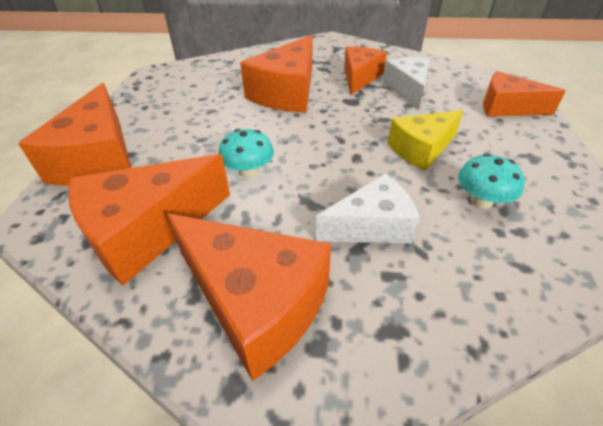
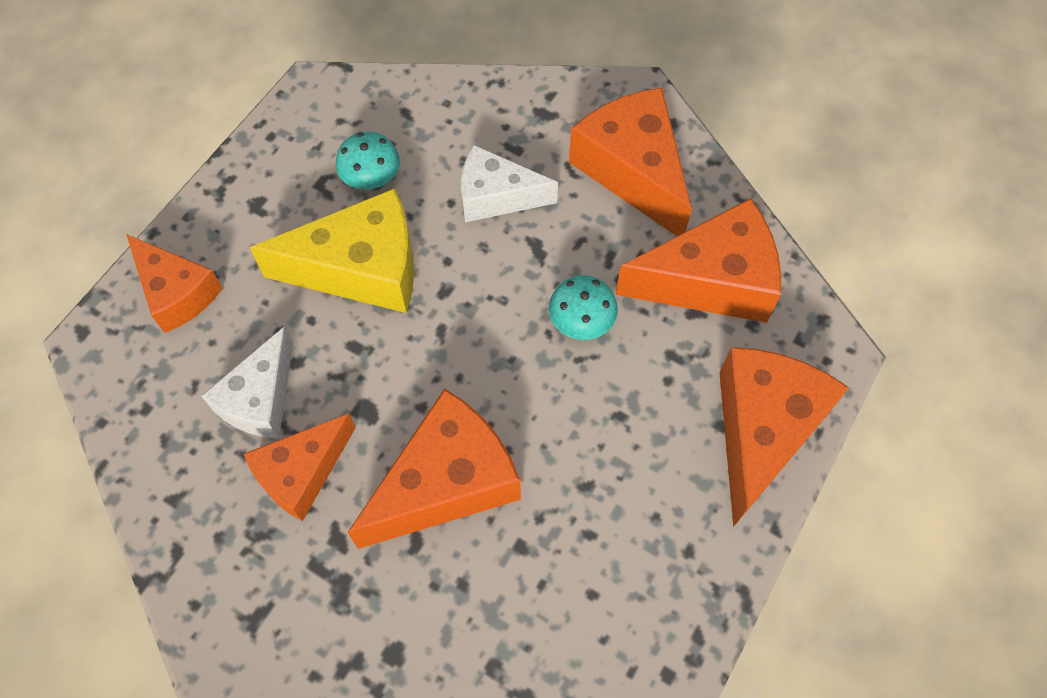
camera: 155 degrees left, 20 degrees up
(421, 149) = (361, 269): yellow cheese -> yellow cheese, size x1.53

